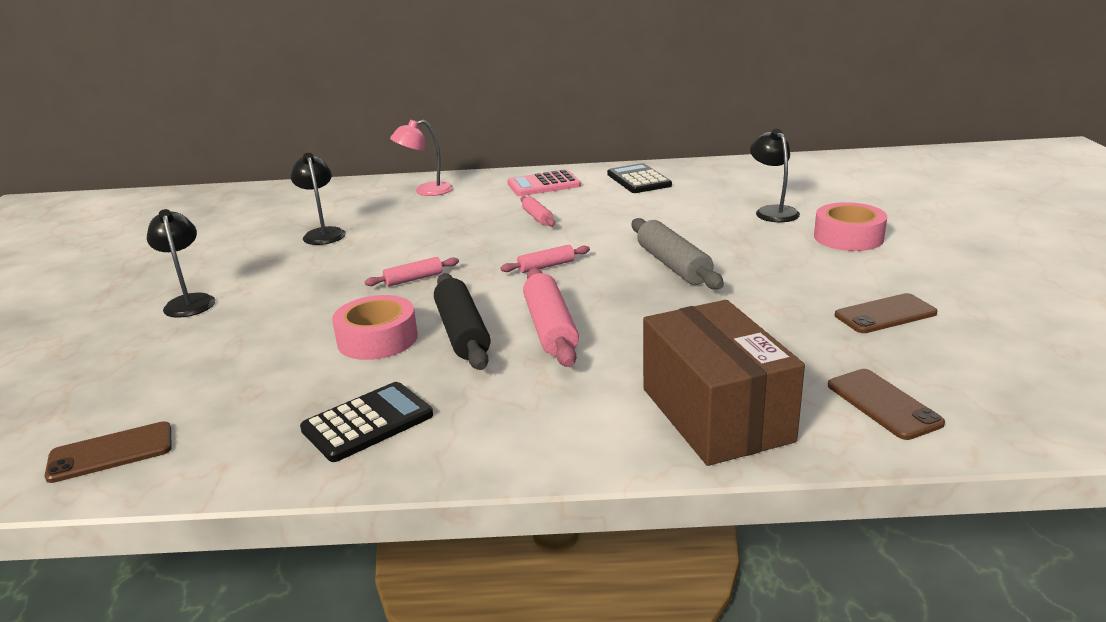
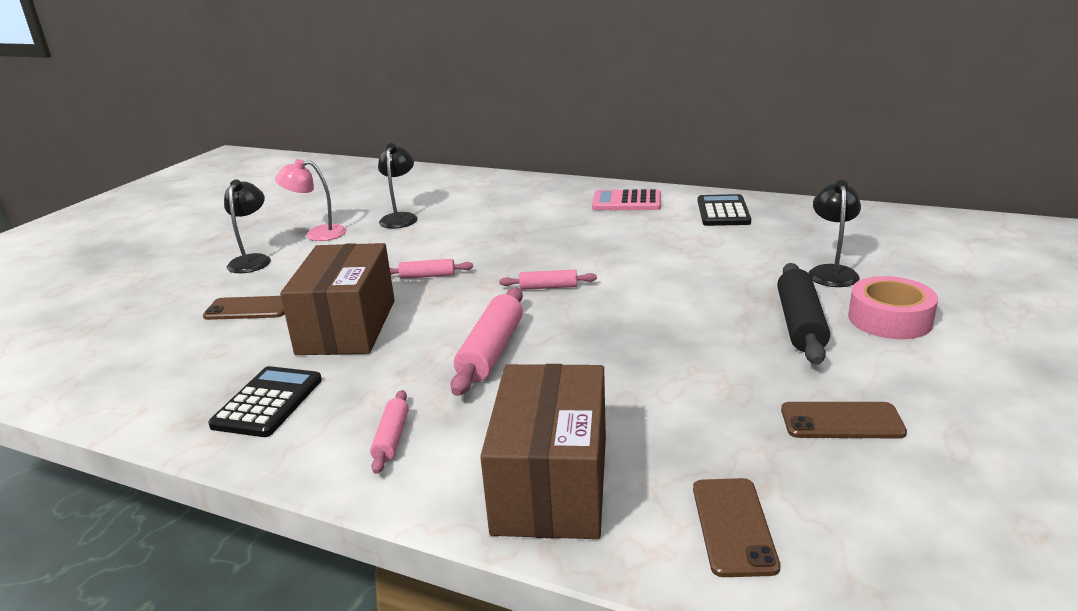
camera: 25 degrees right, 0 degrees up
(111, 452) = (89, 376): brown phone -> brown phone (249, 309)
(368, 423) = (268, 402): black calculator -> black calculator turned 60 degrees counterclockwise
(377, 339) = (347, 327): pink tape -> brown box
(426, 191) = (518, 191): pink lamp -> pink lamp (317, 234)
(462, 332) = (416, 337): black rolling pin -> black rolling pin (800, 324)
(537, 217) = (588, 235): pink rolling pin -> pink rolling pin (391, 438)
(673, 265) = (667, 312): grey rolling pin -> none

